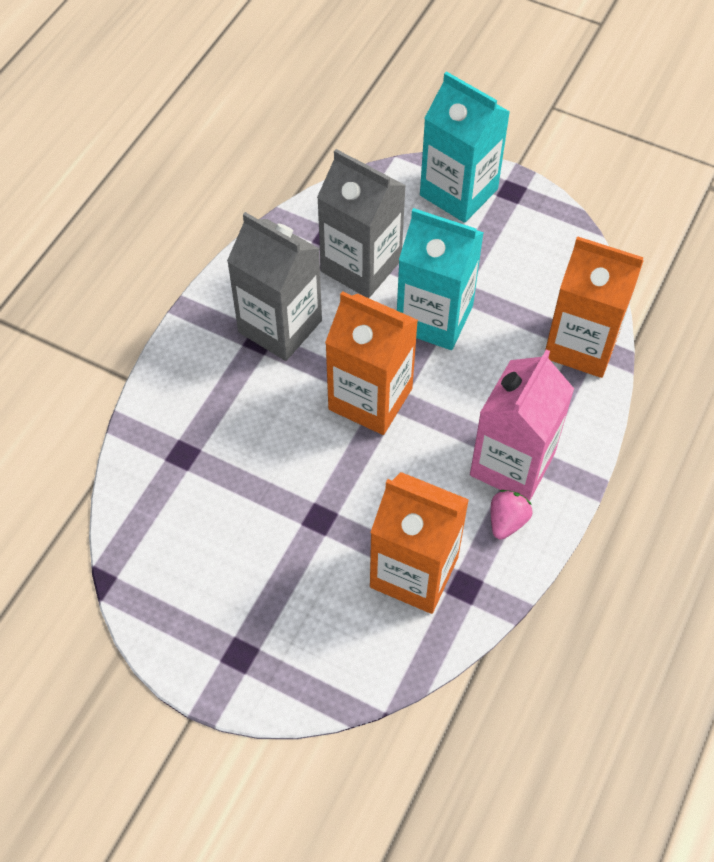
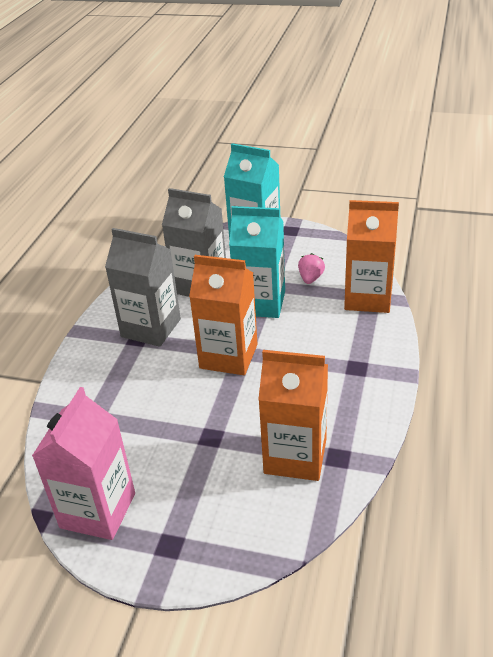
camera: 10 degrees left, 20 degrees down
(507, 521) = (354, 409): pink strawberry -> pink strawberry (310, 278)
(512, 464) = (345, 373): pink carton -> pink carton (98, 510)

